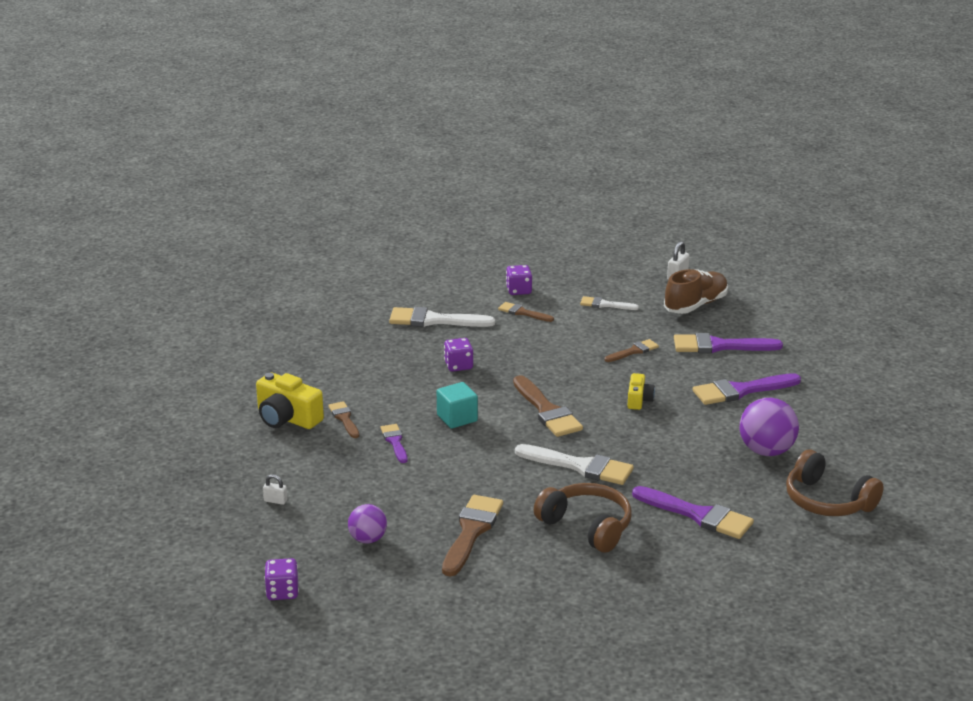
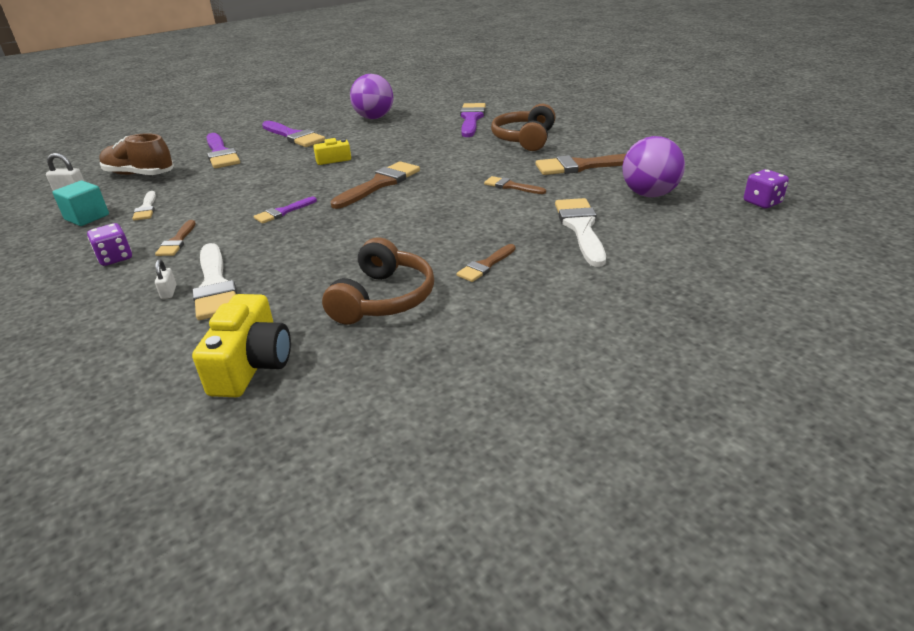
camera: 115 degrees left, 5 degrees up
(275, 501) = (665, 248): white padlock -> white padlock (169, 292)
(287, 418) = (521, 299): yellow camera -> yellow camera (252, 365)
(368, 539) = (649, 194): purple ball -> purple ball, size x1.62
(395, 442) = (498, 227): purple brush -> purple brush (283, 212)
(457, 418) = (427, 214): turquoise cube -> turquoise cube (87, 217)
(458, 366) = (322, 241): purple dice -> none
(580, 466) = (452, 156): white brush -> white brush (581, 228)
(633, 351) = (246, 178): brown brush -> brown brush (511, 186)
(827, 501) = (417, 99): brown headphones -> brown headphones (383, 298)

